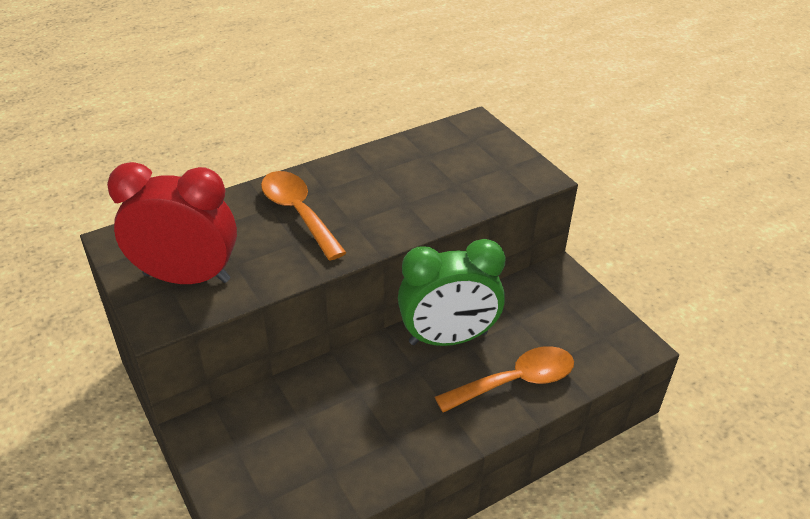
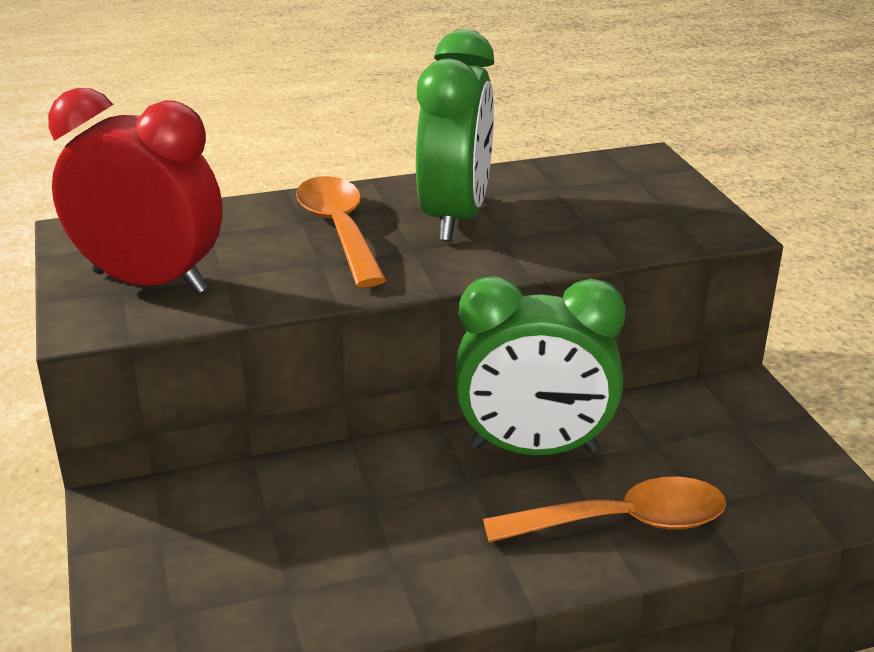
camera: 15 degrees right, 10 degrees down
(370, 191) = (455, 218): none -> green clock

